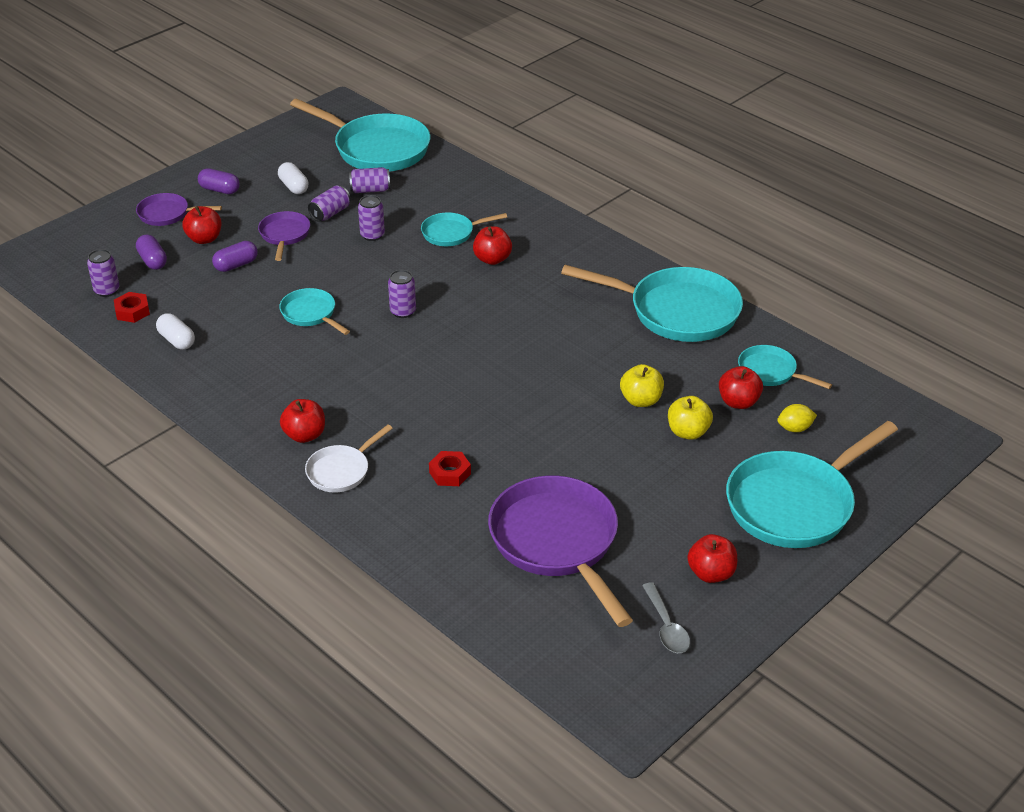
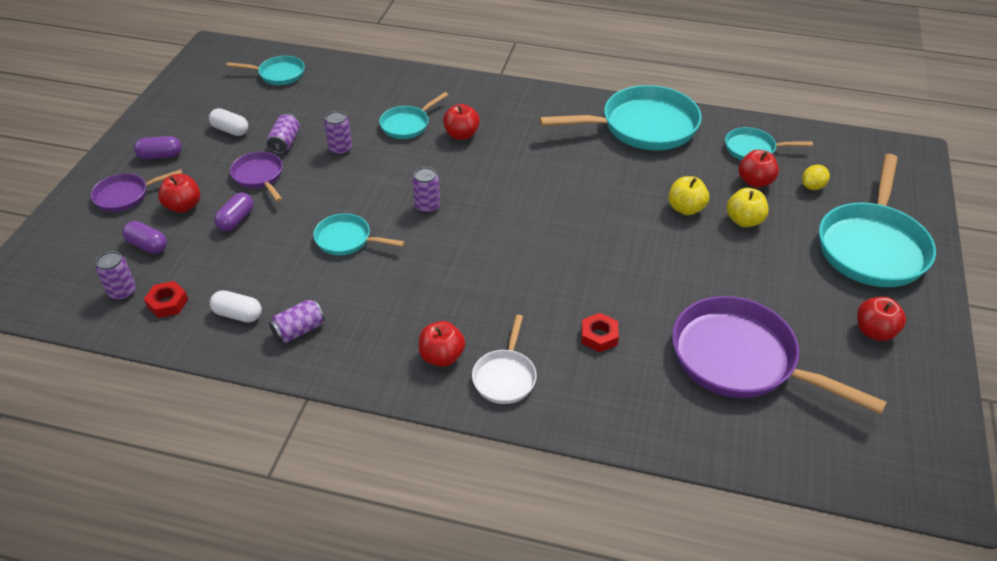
camera: 30 degrees left, 5 degrees up
(370, 190) = (303, 111): purple can -> purple can (299, 330)
(377, 149) = (278, 74): turquoise pan -> turquoise pan, size x0.51
(666, 627) = (890, 394): grey spoon -> none

